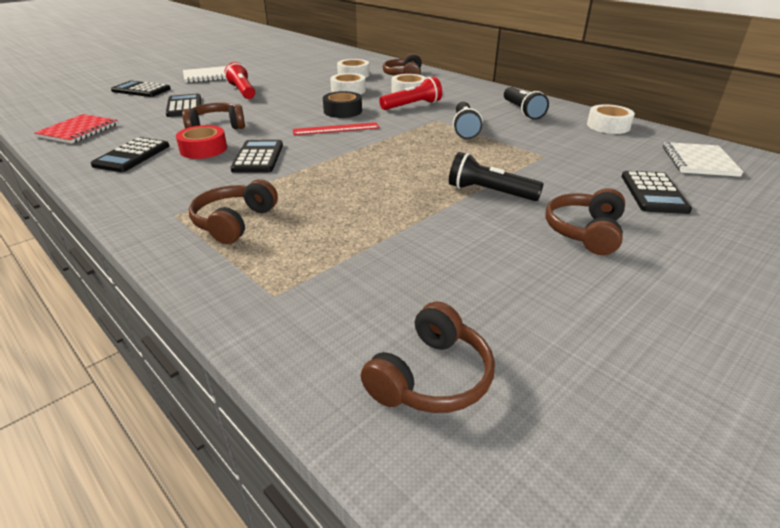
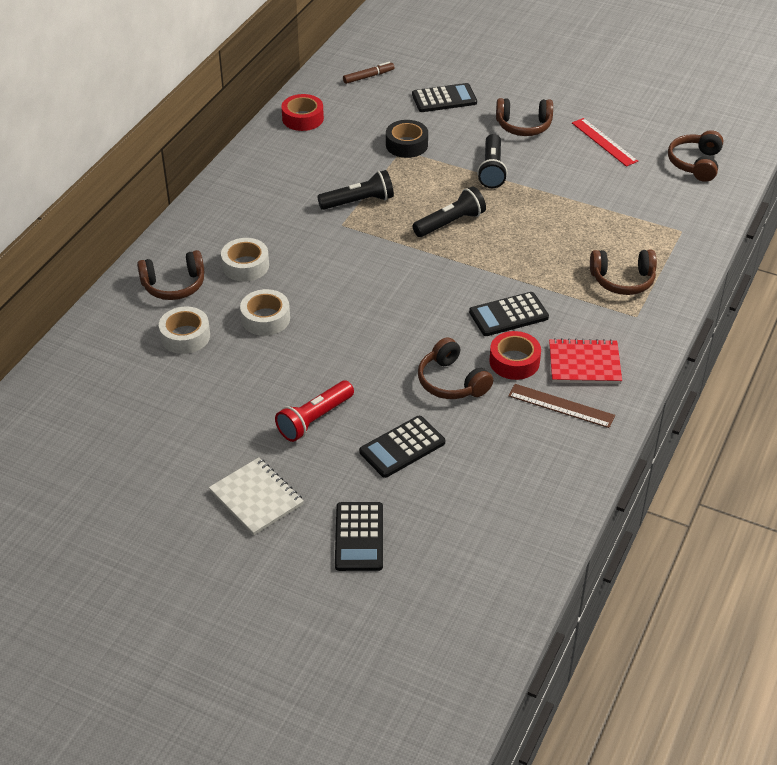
camera: 110 degrees left, 10 degrees up
(78, 131) = (531, 496): red notebook -> red notebook (584, 363)
(132, 156) = (561, 406): black calculator -> brown ruler
(336, 129) = (406, 287): red ruler -> red ruler (604, 142)
(343, 111) = (348, 299): black tape -> black tape (406, 145)
(412, 105) = (301, 251): red flashlight -> none
(431, 377) = (695, 163): brown headphones -> brown headphones turned 90 degrees counterclockwise
(522, 111) = (282, 171): black flashlight -> black flashlight (450, 223)
(608, 126) = (303, 118): white tape -> red tape
(699, 161) = (368, 77): white notebook -> brown marker

